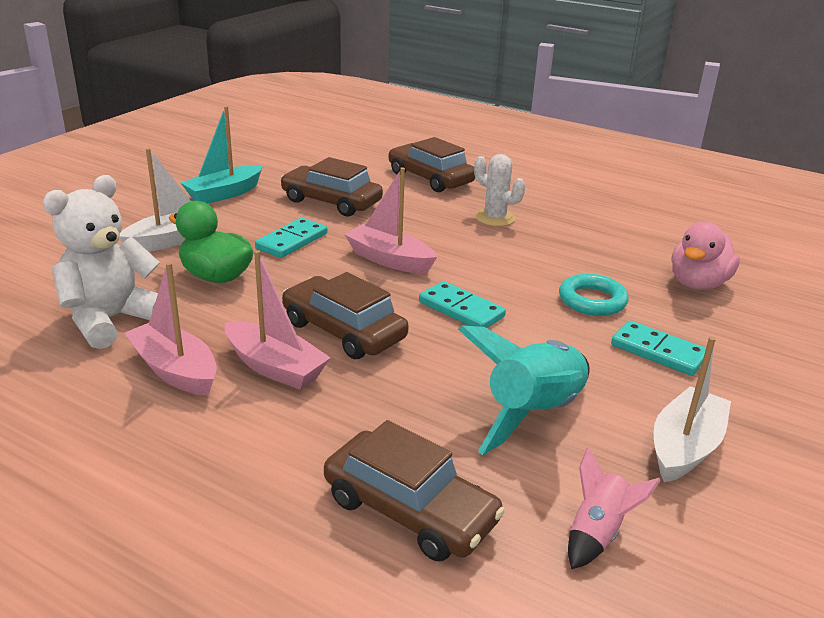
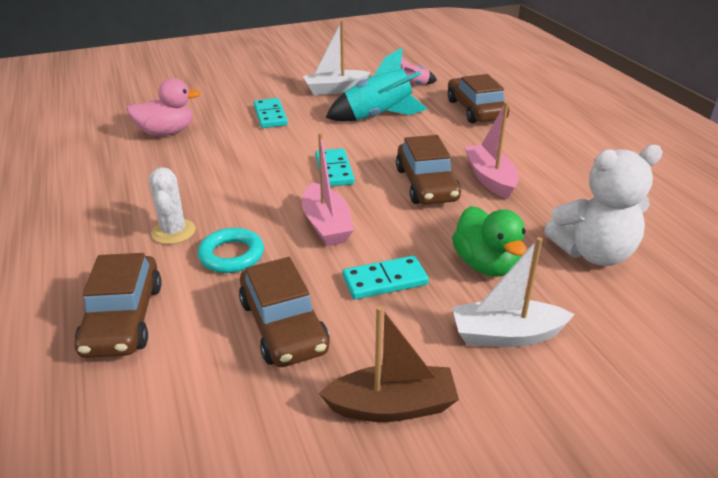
camera: 140 degrees left, 5 degrees up
(175, 370) = (555, 198): pink boat -> none
(224, 194) = (392, 406): turquoise boat -> brown boat
(592, 300) = (247, 147): turquoise ring -> turquoise ring (231, 255)

